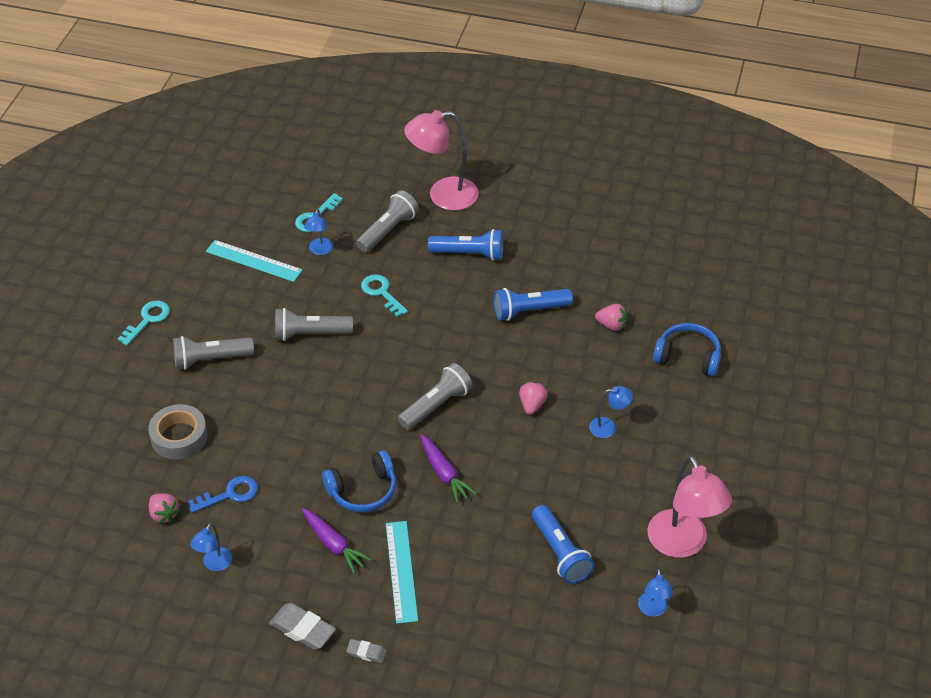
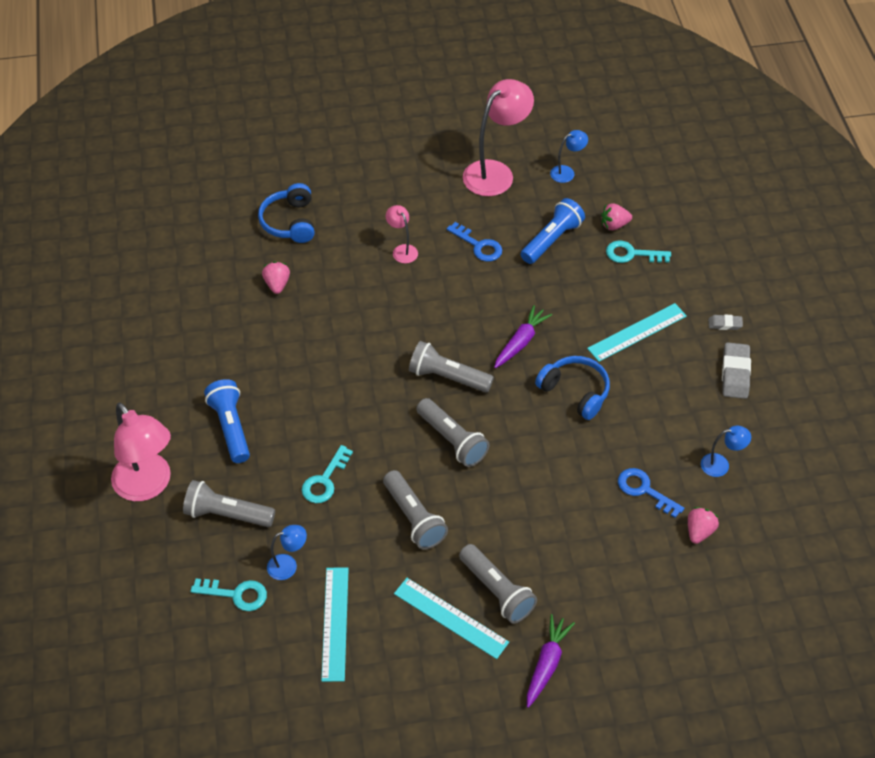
camera: 115 degrees left, 5 degrees up
(148, 320) = (476, 684): turquoise key -> turquoise key (631, 254)
(179, 437) = (608, 567): grey tape -> none
(209, 324) = (450, 618): none -> turquoise ruler
(334, 544) = (643, 388): purple carrot -> purple carrot (547, 664)
(366, 653) = (724, 324): grey eraser -> grey eraser turned 75 degrees counterclockwise
(368, 384) = (452, 440): none -> grey flashlight
(529, 311) = (289, 351): blue flashlight -> none
(532, 405) = (407, 309): pink strawberry -> pink strawberry (614, 225)
(583, 489) = (479, 246): none -> blue key
(608, 427) = (402, 250): blue lamp -> pink lamp

